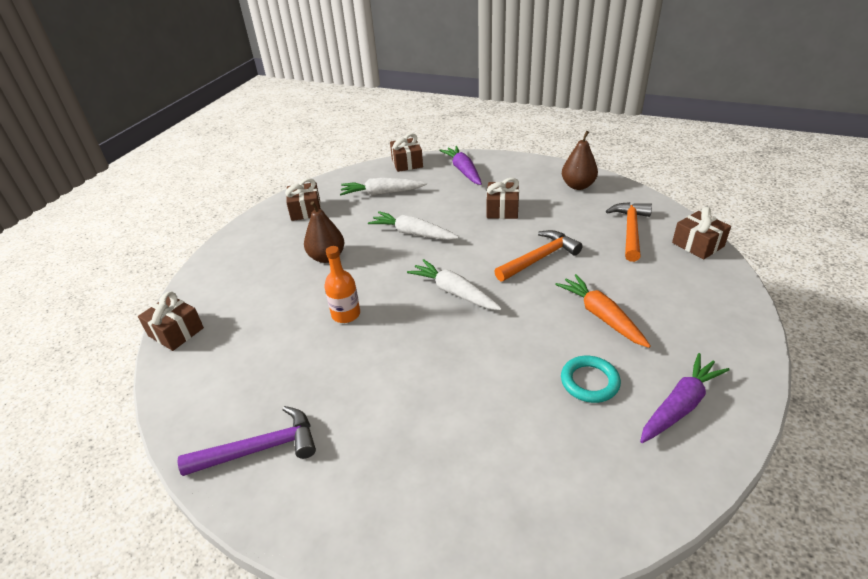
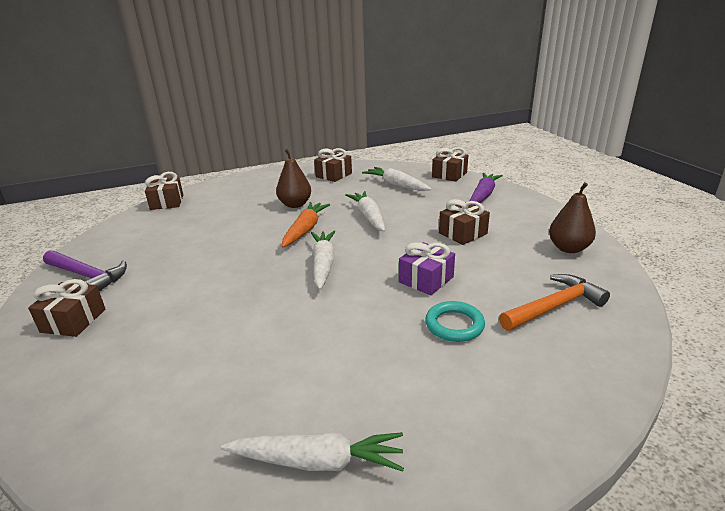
camera: 45 degrees right, 10 degrees down
(346, 314) = (244, 239): orange bottle -> none
(540, 258) = (426, 279): orange hammer -> purple gift
(589, 382) = (290, 383): turquoise ring -> turquoise ring (454, 325)
(601, 316) = (392, 348): orange carrot -> orange carrot (305, 230)
(679, 405) = (317, 461): purple carrot -> white carrot
(698, 244) = (612, 360): brown gift -> brown gift (73, 320)

